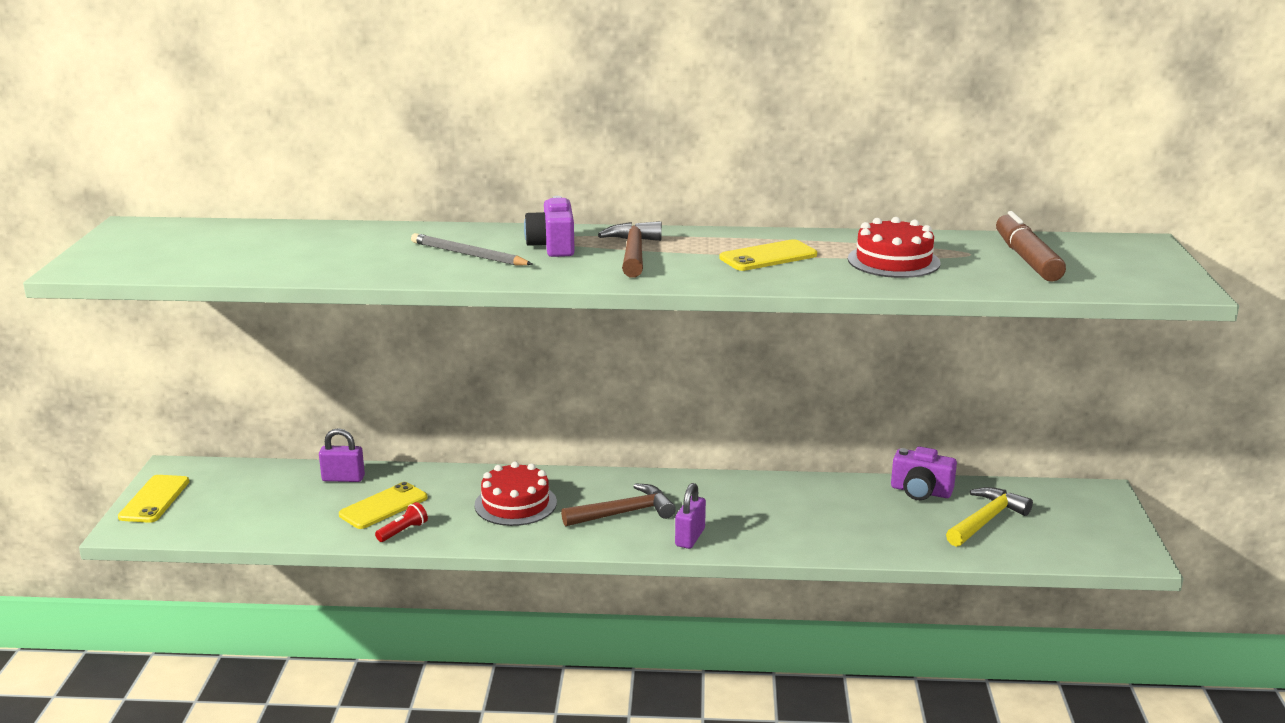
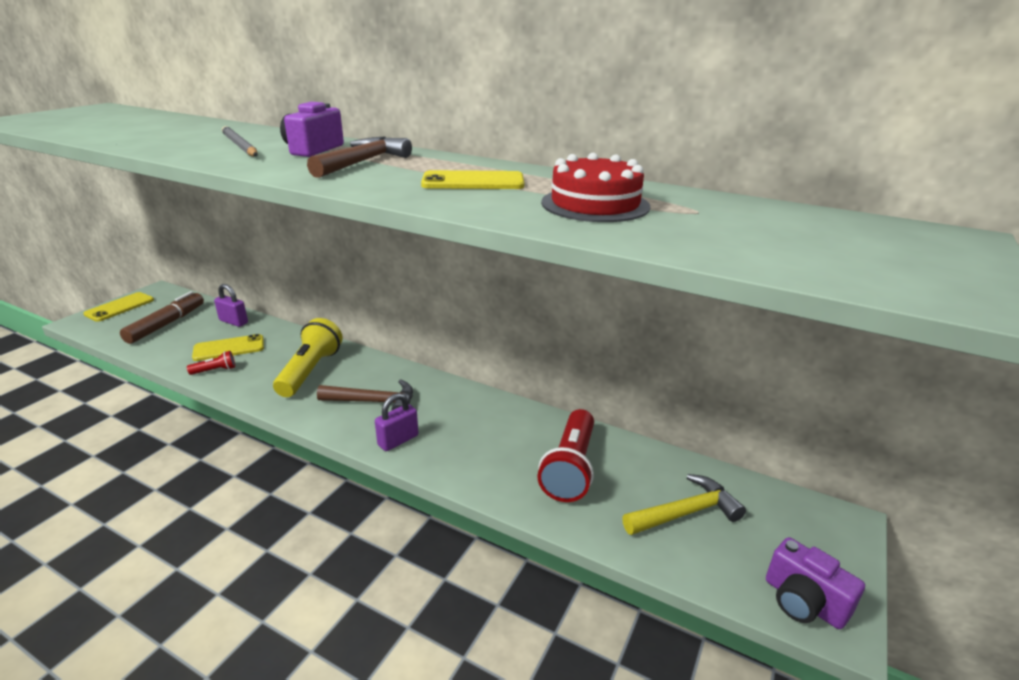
camera: 25 degrees right, 5 degrees up
(515, 504) = (310, 371): red cake -> yellow flashlight
(867, 515) = (570, 468): none -> red flashlight
(920, 491) = (643, 459): purple camera -> purple camera (803, 602)
(1027, 259) = (764, 227): brown marker -> brown marker (166, 324)

